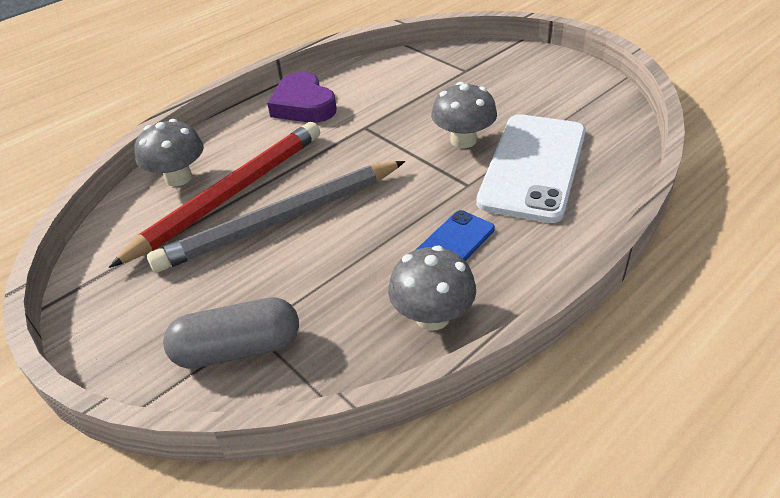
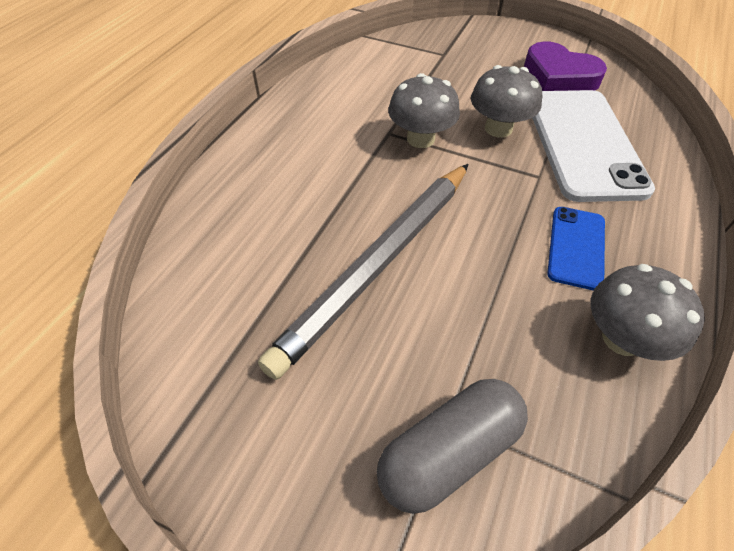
camera: 25 degrees left, 10 degrees up
(178, 178) = (215, 239): grey mushroom -> grey mushroom (420, 139)
(231, 194) = (296, 246): red pencil -> none
(303, 105) = (304, 119): purple heart -> purple heart (558, 77)

